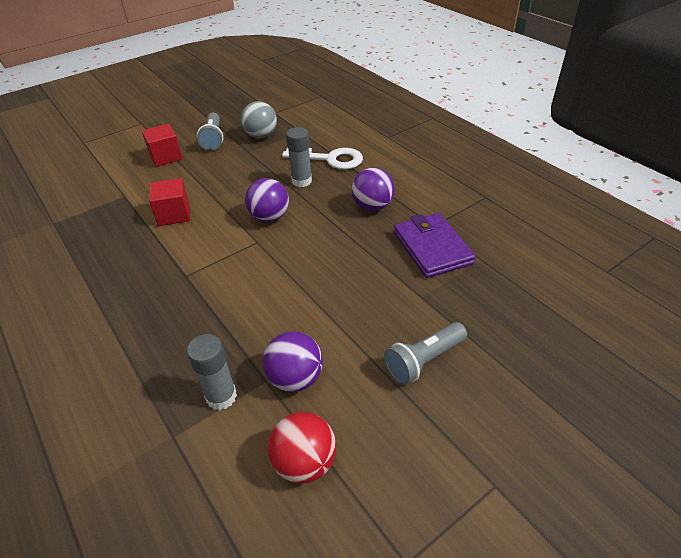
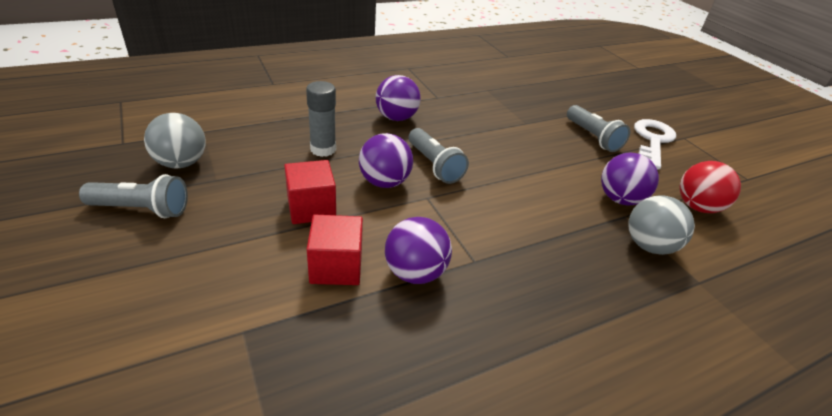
camera: 85 degrees left, 5 degrees down
(166, 157) = (149, 270): red cube -> red cube (311, 208)
(171, 247) = (415, 272): none -> purple ball
(221, 396) = (648, 245): grey glue stick -> grey ball
(304, 239) = (434, 165): none -> grey flashlight
(330, 159) = (289, 123): white key -> white key (652, 141)
(432, 248) = (468, 104): purple wallet -> none

